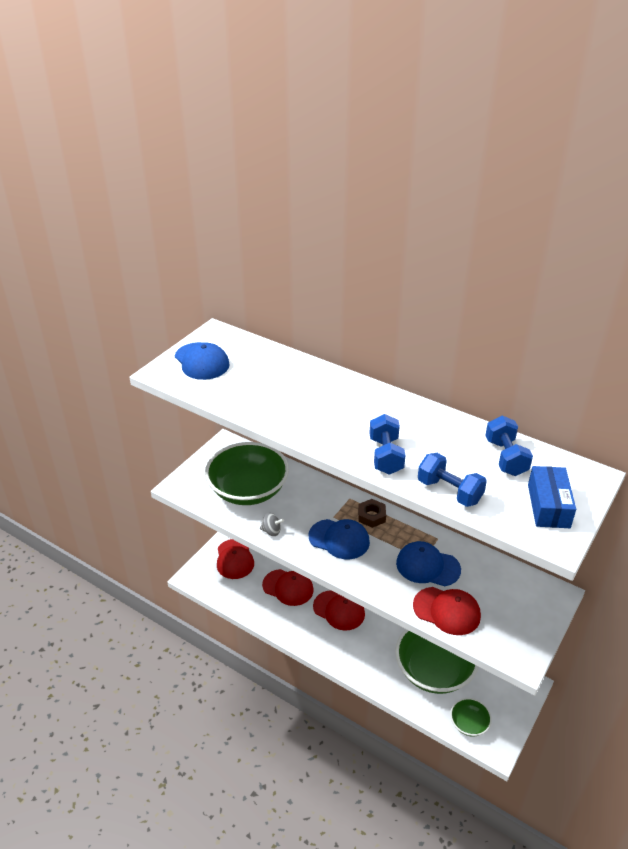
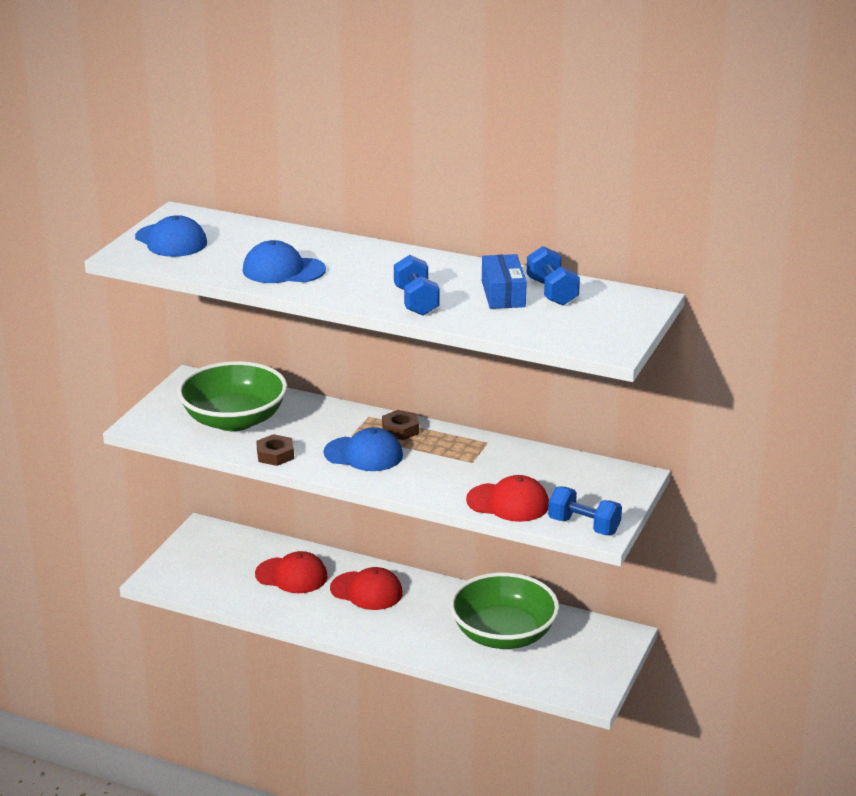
camera: 10 degrees left, 10 degrees down
(234, 559) = (209, 554): red cap -> none
(271, 531) = (275, 455): grey spinning top -> brown nut
(427, 566) = (478, 467): blue cap -> blue cap (283, 270)
(449, 491) = (493, 323): blue dumbbell -> blue dumbbell (584, 526)
(469, 723) = (555, 678): green bowl -> none
(548, 506) = (602, 325): blue box -> blue box (503, 294)

